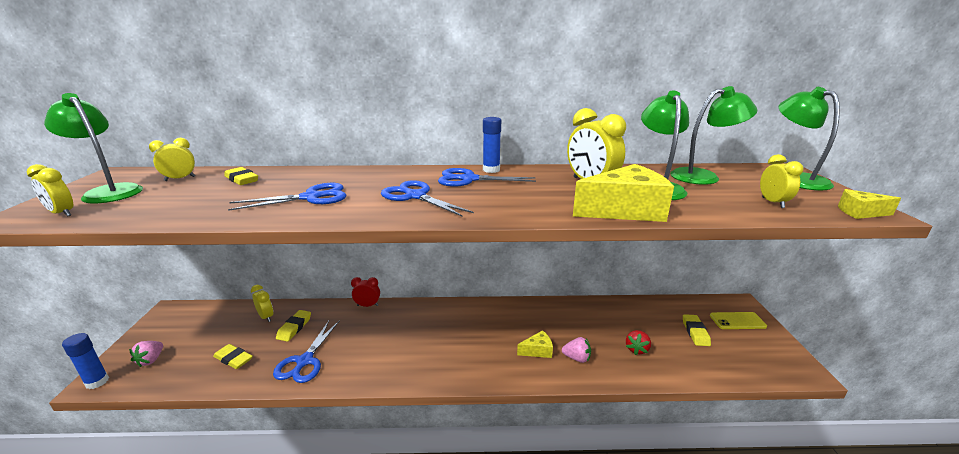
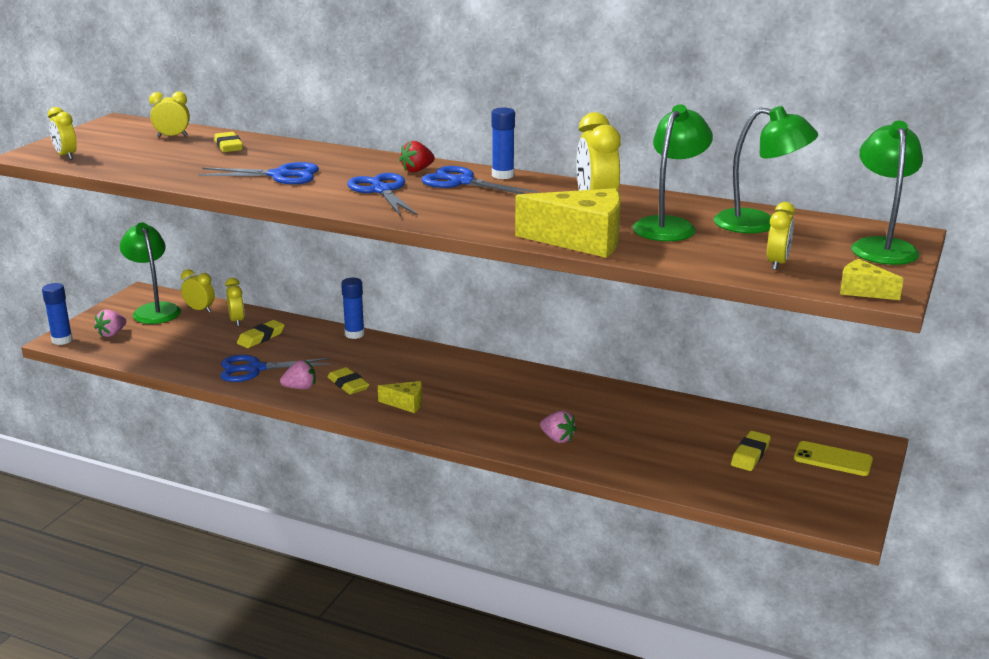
camera: 25 degrees right, 0 degrees up
(109, 191) = (107, 141): green lamp -> green lamp (154, 310)
(228, 314) = (200, 310): none -> yellow clock
(233, 359) = (187, 351): yellow eraser -> yellow eraser (348, 385)
(305, 361) = (255, 369): blue scissors -> blue scissors turned 45 degrees clockwise
(354, 369) = (300, 388): none -> pink strawberry
(367, 305) = (354, 334): red clock -> blue glue stick
(537, 351) = (517, 421): yellow cheese -> yellow cheese (406, 403)
(636, 349) = (645, 450): red strawberry -> red strawberry (417, 170)

